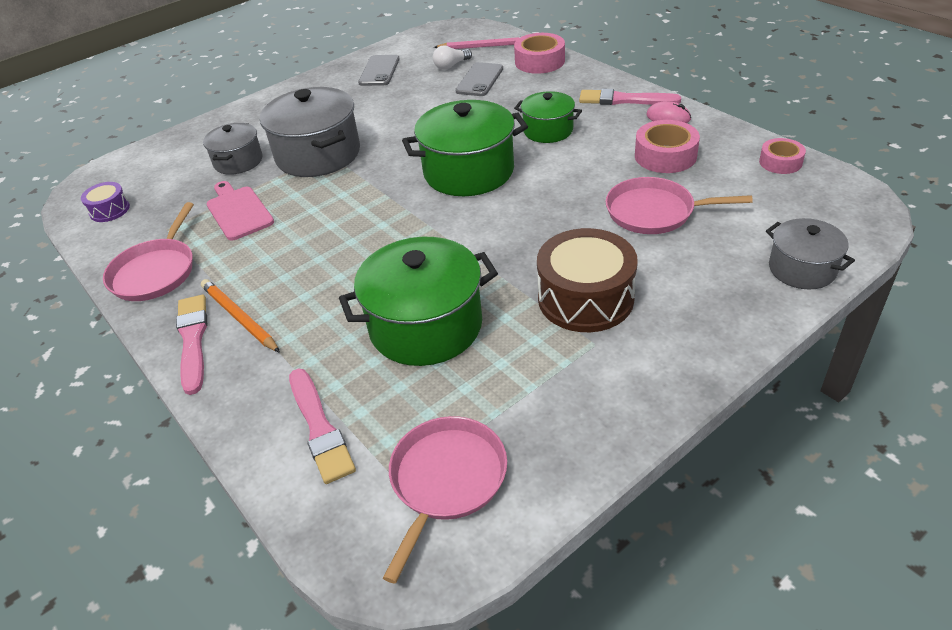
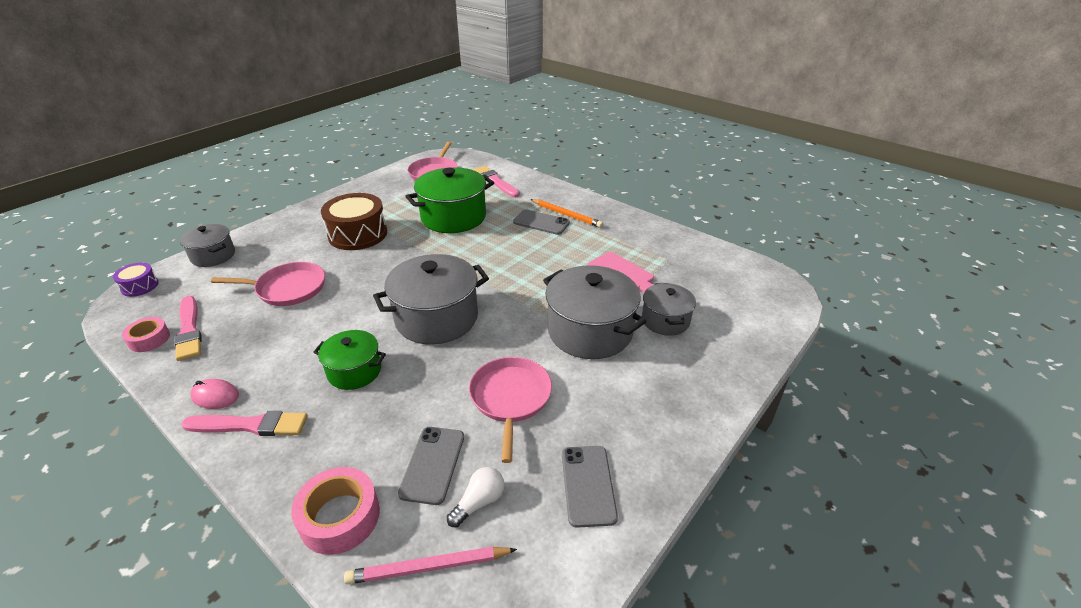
camera: 165 degrees right, 5 degrees down
(109, 210) = (733, 271): purple drum -> purple drum (140, 286)
(155, 272) = (644, 233): pink pan -> pink pan (510, 398)
(193, 340) = (585, 205): pink brush -> pink brush (189, 330)
(288, 303) = (541, 222): none -> grey phone
(469, 171) = (436, 318): green pot -> grey pot
(665, 156) = (249, 342): pink tape -> none

